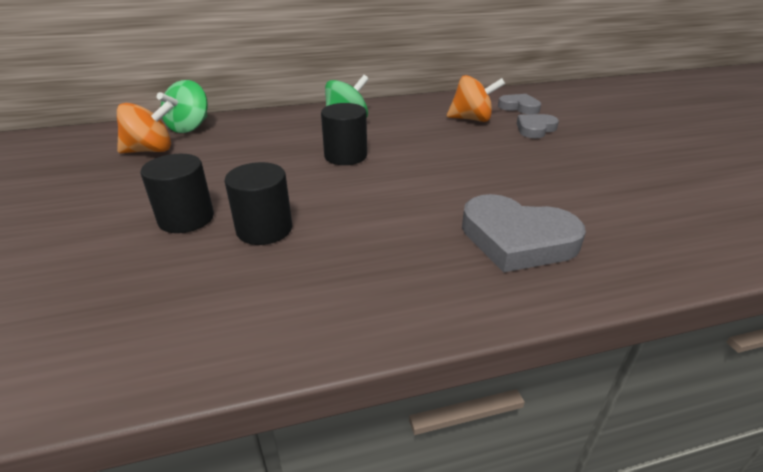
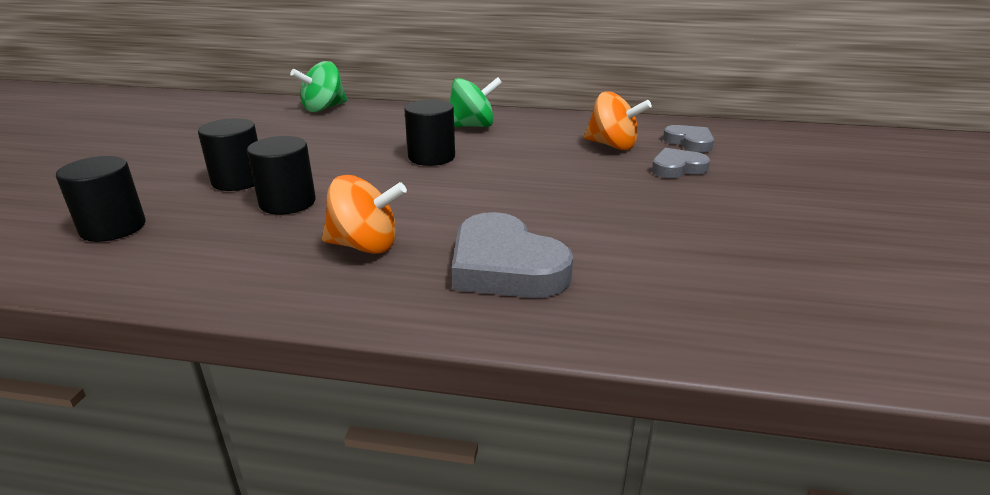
camera: 25 degrees right, 5 degrees down
(98, 307) = (113, 228): none -> black cylinder
(151, 150) = (272, 122): orange spinning top -> orange spinning top (365, 246)

